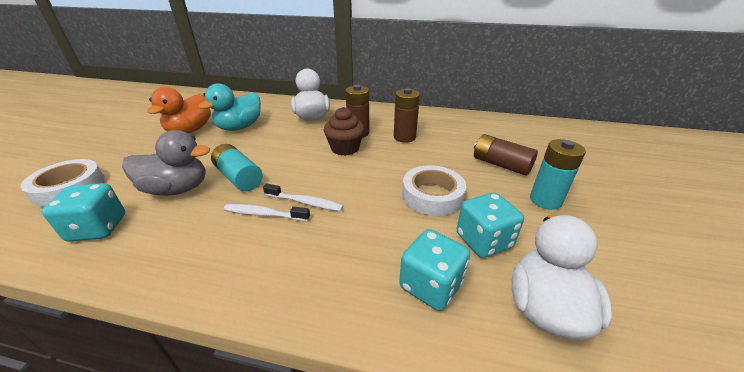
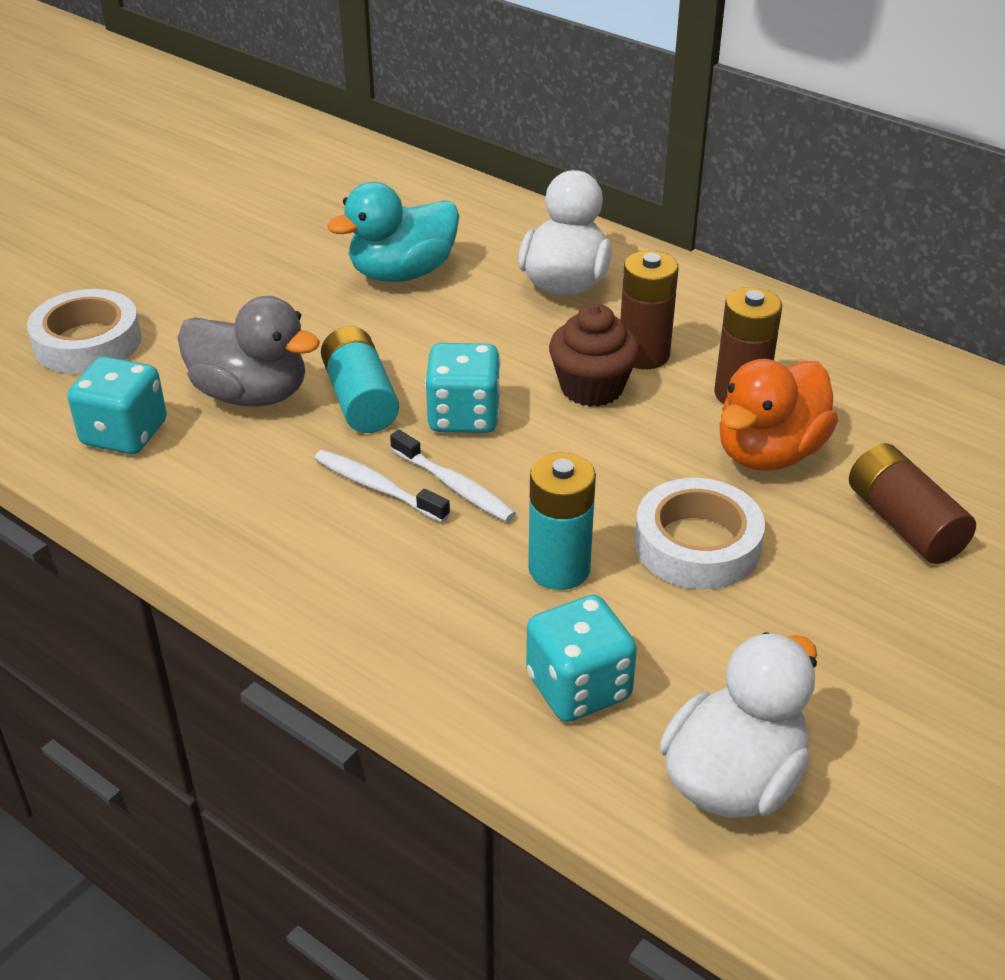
camera: 25 degrees right, 5 degrees up
(190, 130) = (304, 257): orange duck -> orange duck (769, 453)
(483, 241) = (724, 654): turquoise dice -> turquoise dice (464, 416)
(545, 200) = (922, 625): turquoise battery -> turquoise battery (559, 569)

